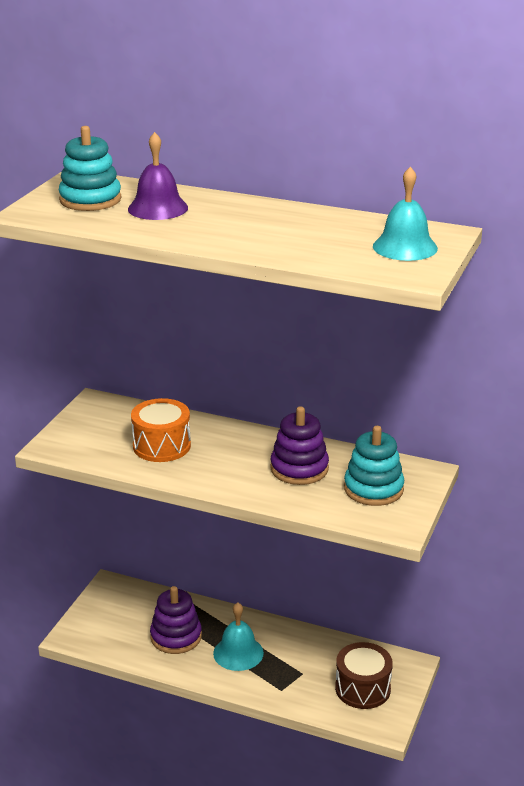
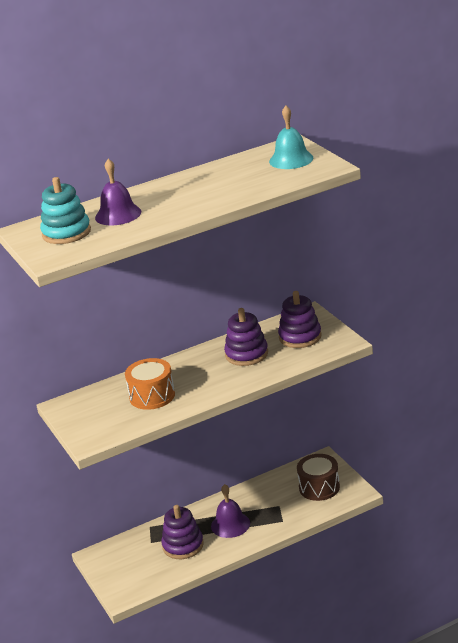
camera: 45 degrees left, 0 degrees up
(238, 653) = (230, 524): turquoise bell -> purple bell
(373, 489) = (300, 337): turquoise stacking toy -> purple stacking toy

